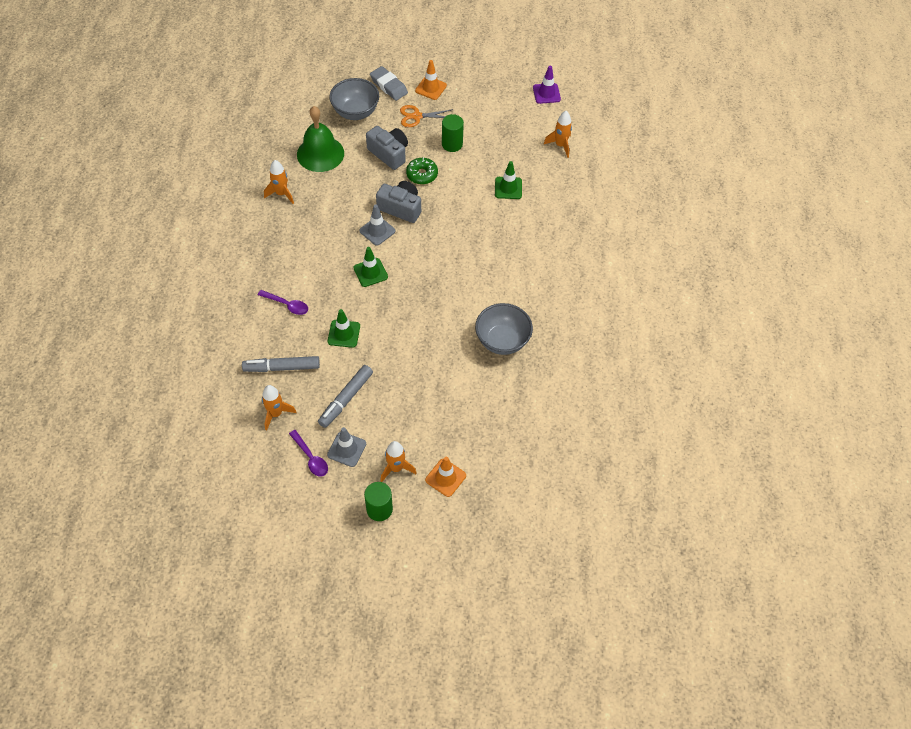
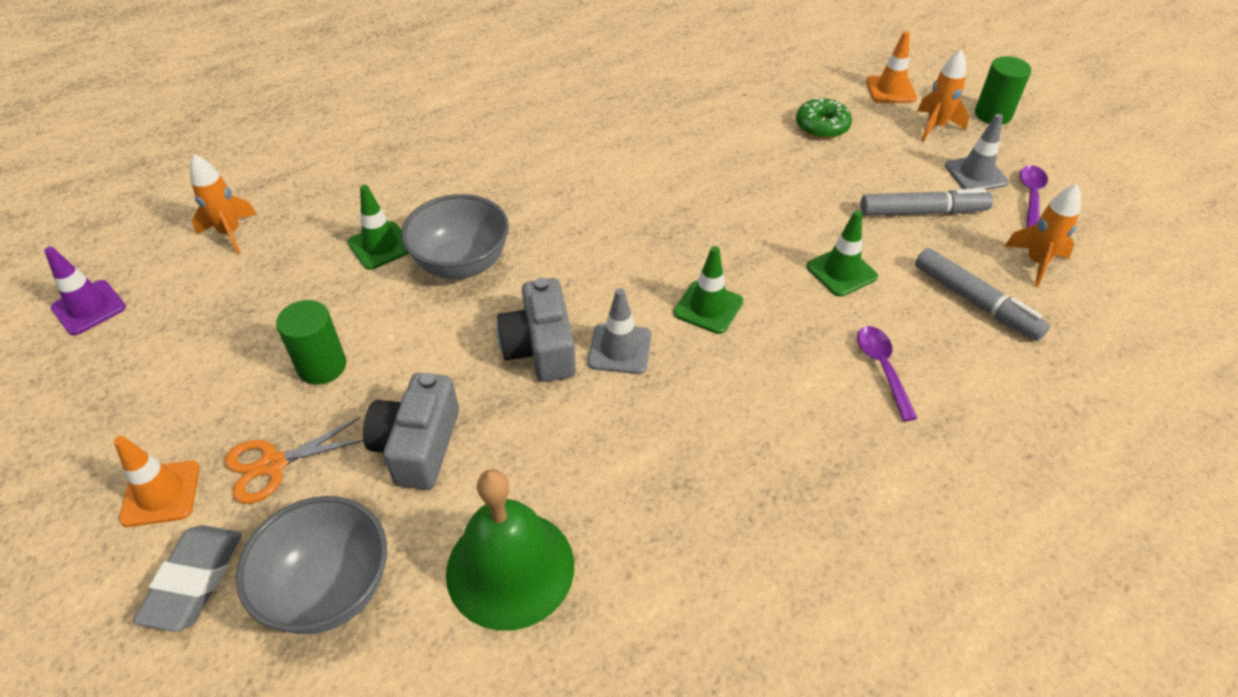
camera: 125 degrees left, 10 degrees down
(281, 194) = (679, 558): orange rocket -> none
(417, 116) = (273, 465): orange scissors -> orange scissors turned 105 degrees clockwise
(422, 174) = (436, 365): green donut -> green donut (822, 126)
(502, 341) = (667, 129): grey bowl -> grey bowl (462, 264)

